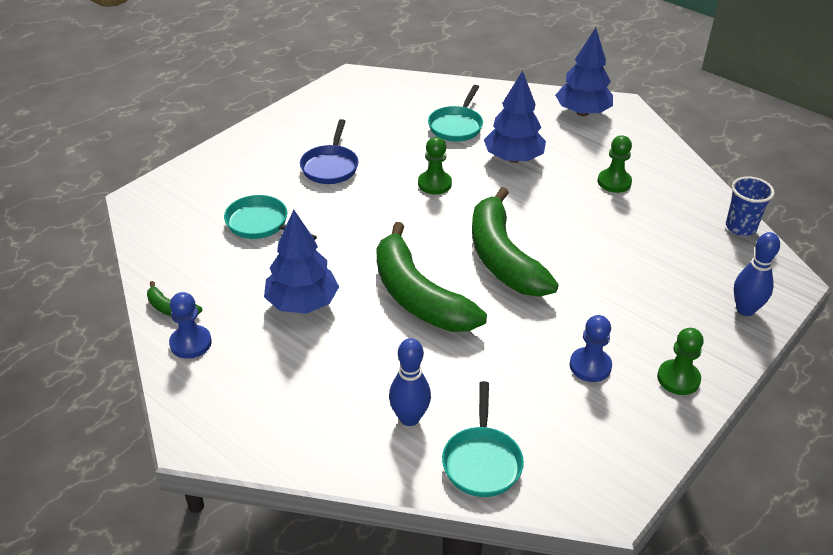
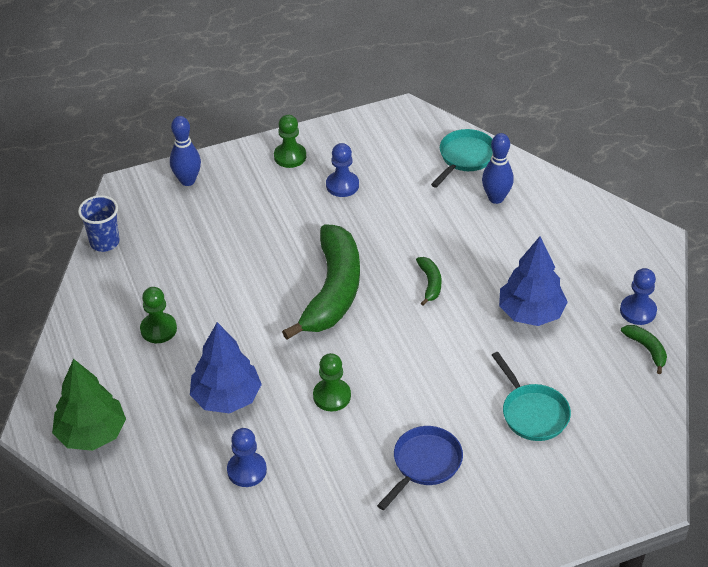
camera: 150 degrees left, 5 degrees up
(418, 296) = (430, 283): green banana -> green banana, size x0.41
(456, 126) = (247, 470): turquoise pan -> blue pawn
(582, 112) = (92, 434): blue tree -> green tree

